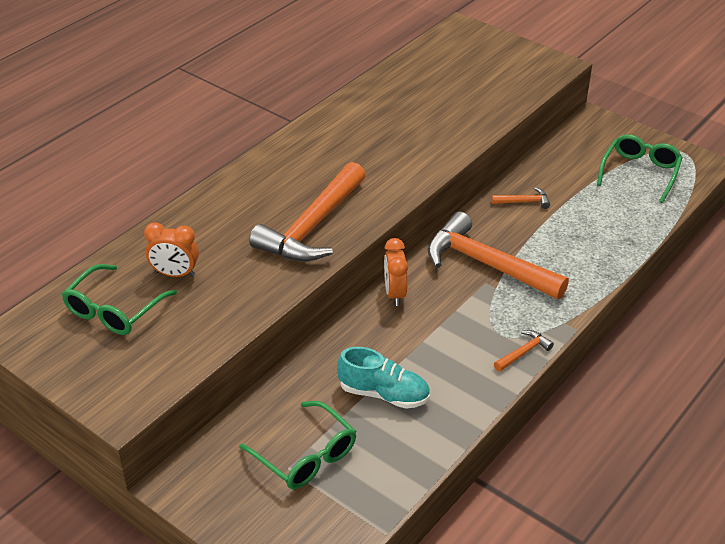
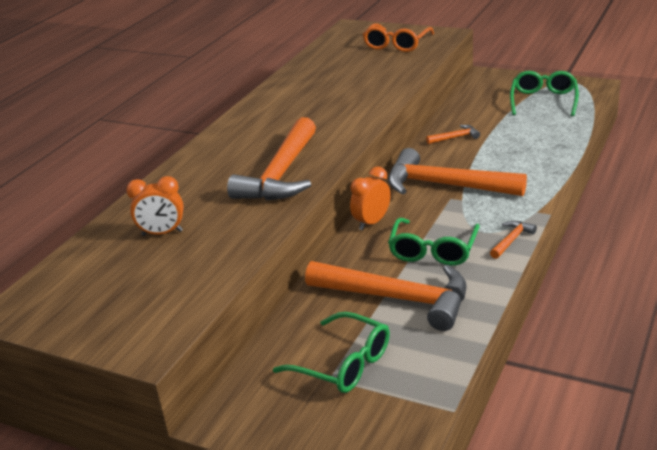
camera: 10 degrees left, 10 degrees down
(113, 311) = (110, 273): green glasses -> green glasses (433, 251)
(384, 394) = (397, 298): turquoise shoe -> orange hammer
(395, 294) = (372, 222): orange clock -> orange clock turned 60 degrees clockwise
(499, 68) = (396, 45): none -> orange glasses

